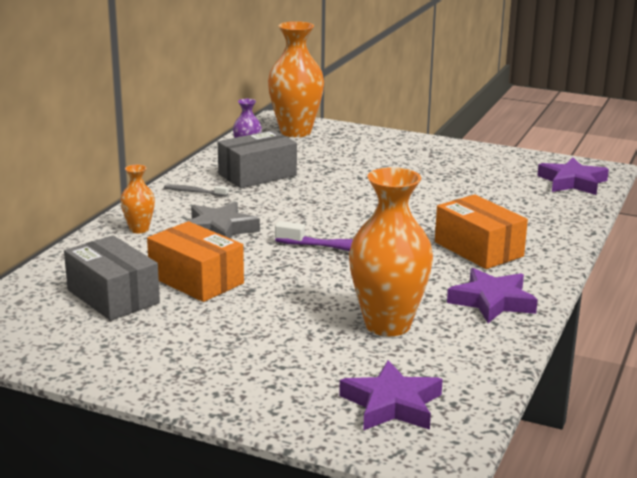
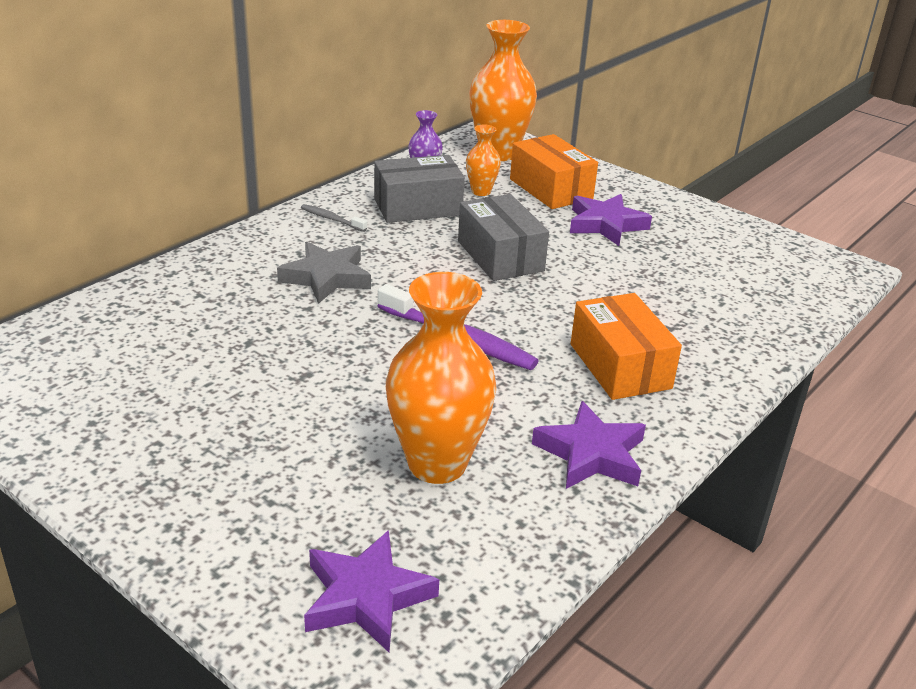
camera: 15 degrees right, 10 degrees up
(113, 296) = (147, 352): grey box -> grey box (500, 256)
(139, 229) = (238, 261): orange vase -> orange vase (481, 191)
(196, 280) = (254, 346): orange box -> orange box (551, 189)
(572, 182) = (799, 282): purple star -> purple star (605, 224)

